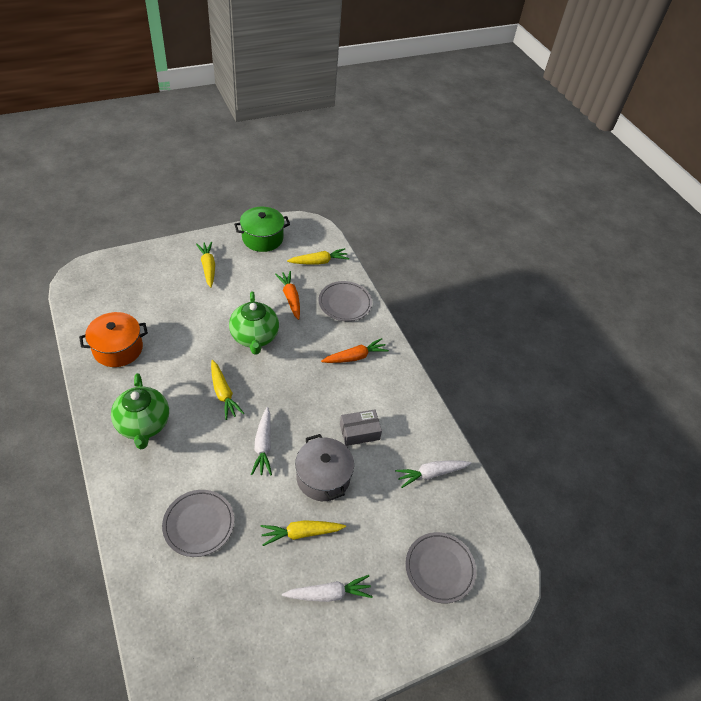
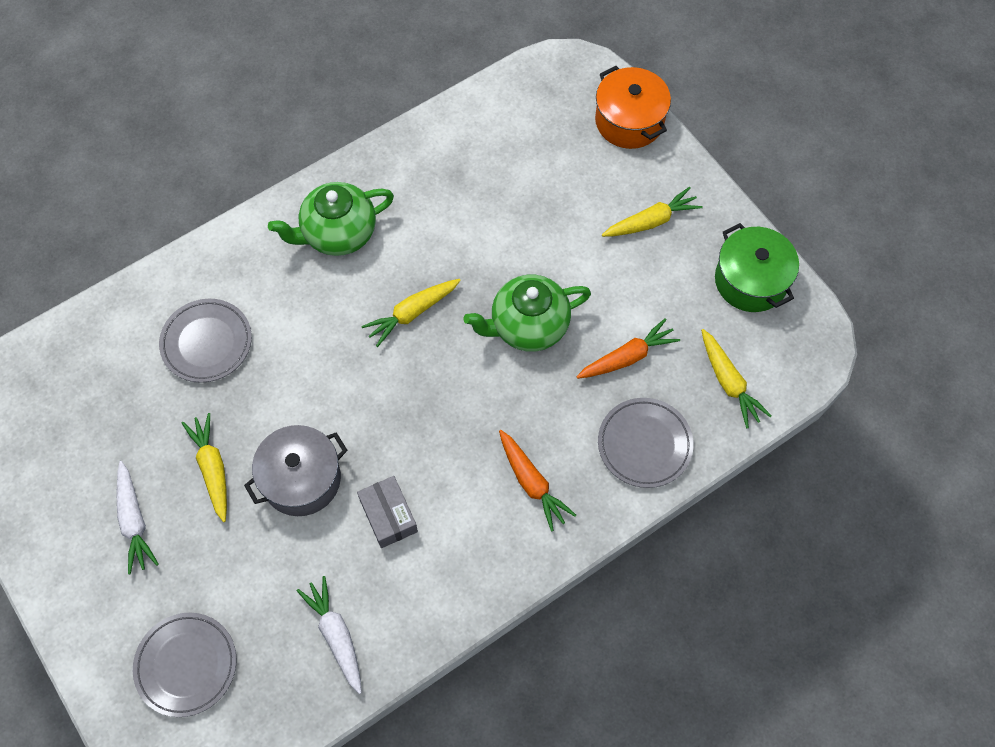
camera: 85 degrees right, 15 degrees up
(118, 348) = (454, 160): orange pot -> orange pot (629, 121)
(263, 445) = (337, 388): white carrot -> none

